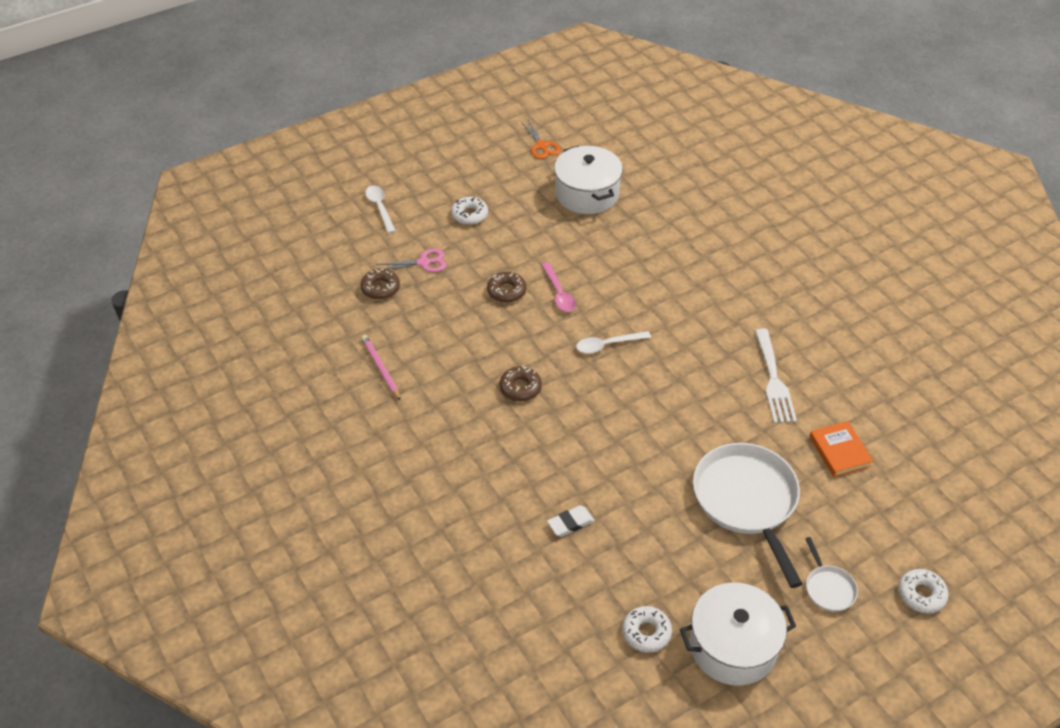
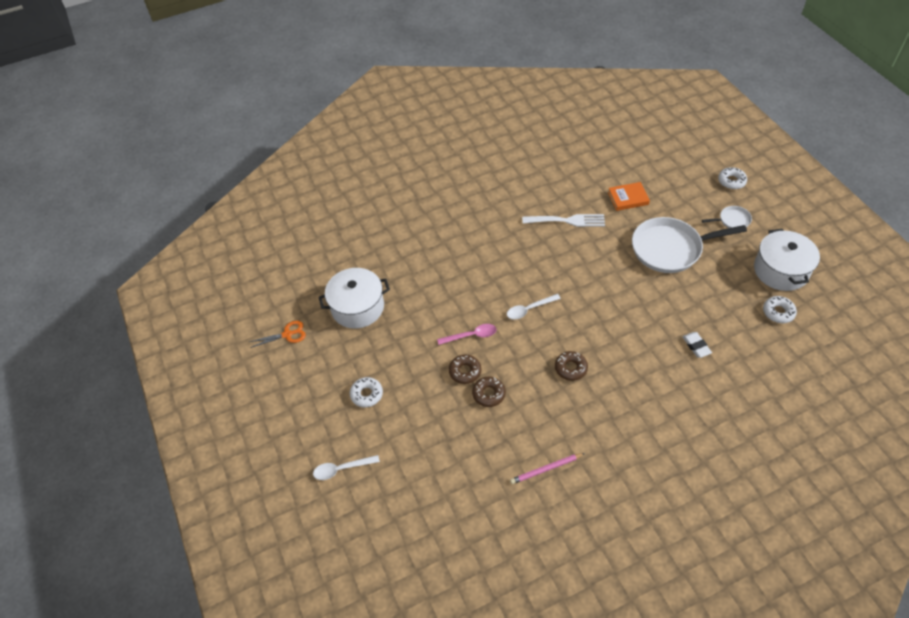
camera: 80 degrees left, 5 degrees up
(380, 288) = (449, 469): brown donut -> brown donut (488, 394)
(424, 262) = (422, 432): pink scissors -> none
(607, 345) = (529, 309): white spoon -> white spoon turned 75 degrees clockwise

